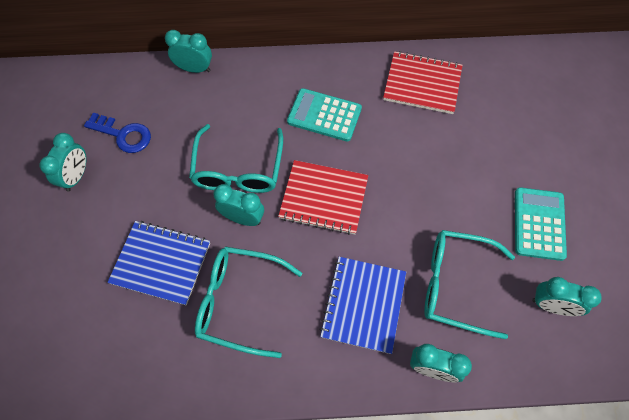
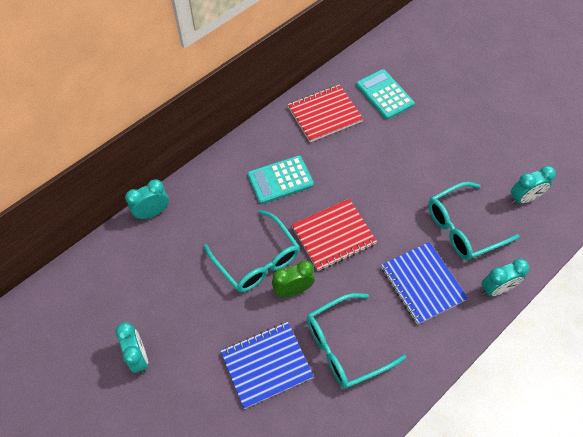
camera: 40 degrees left, 5 degrees down
(123, 135) = (145, 299): blue key -> none
(243, 218) = (293, 290): turquoise clock -> green clock
(539, 224) = (474, 154): turquoise calculator -> turquoise calculator (384, 94)

